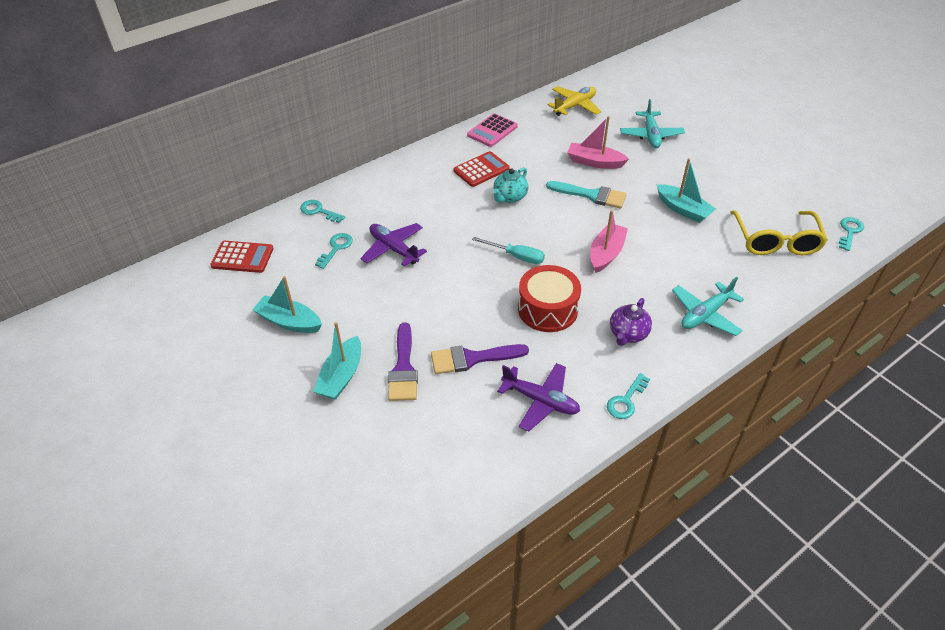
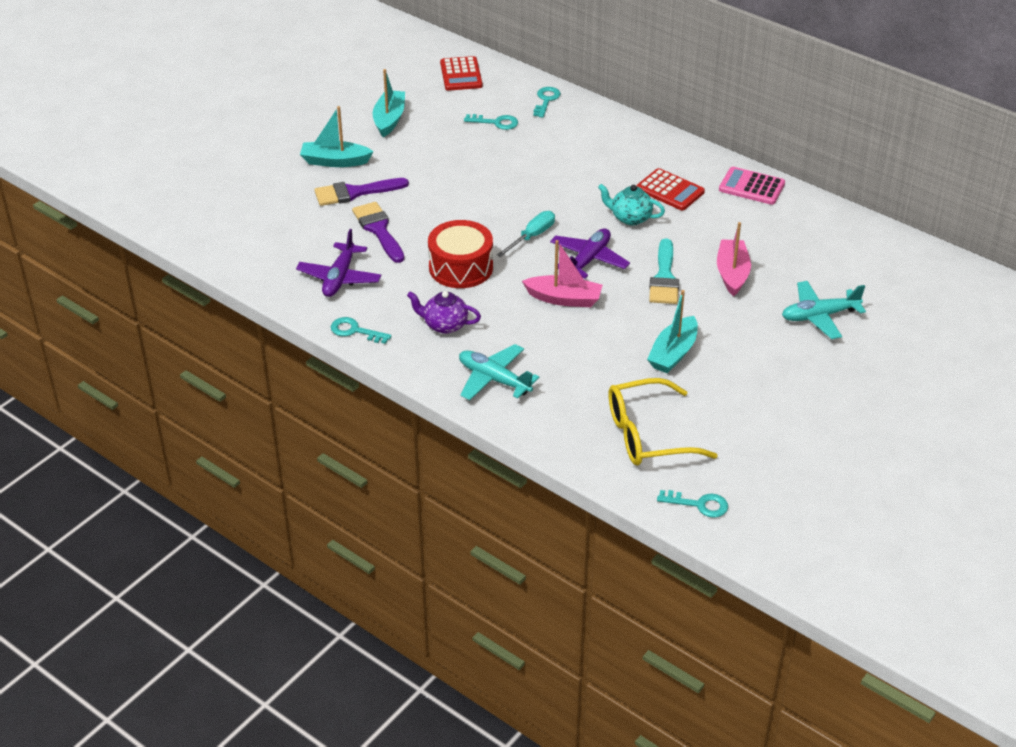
camera: 75 degrees right, 5 degrees down
(393, 249) = (509, 156): purple plane -> purple plane (588, 260)
(516, 256) = (532, 236): turquoise screwdriver -> turquoise screwdriver turned 150 degrees counterclockwise
(575, 106) = (848, 244): yellow plane -> none

